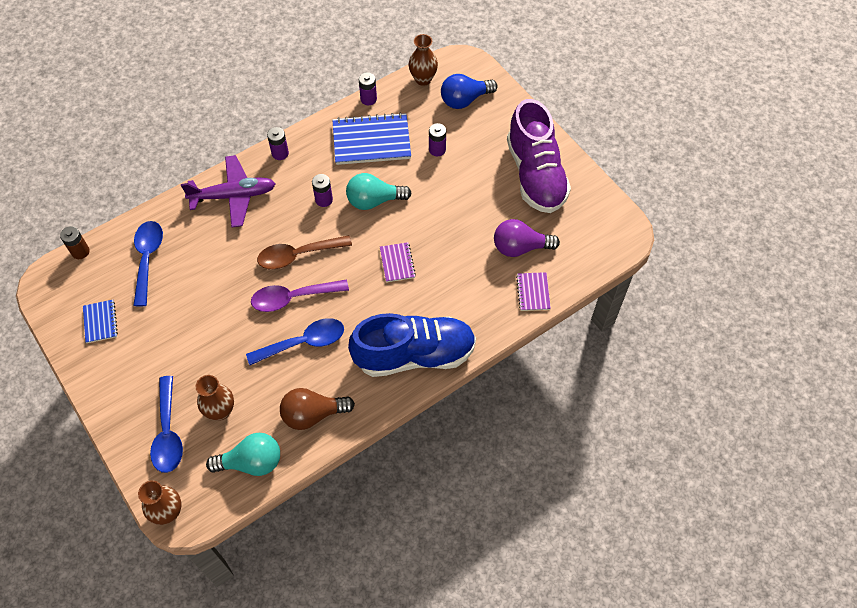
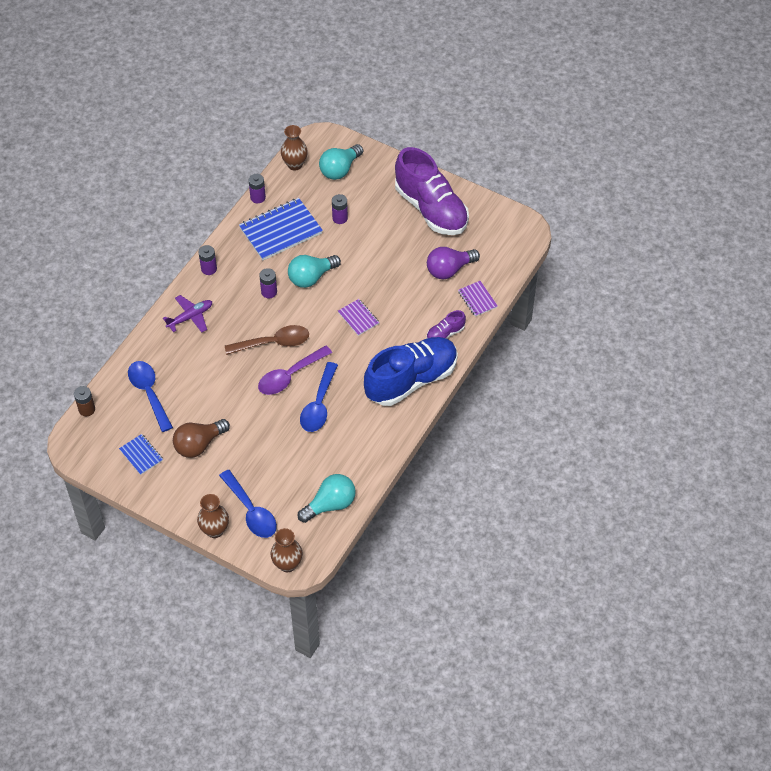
camera: 25 degrees left, 5 degrees down
(220, 411) = (283, 479): brown vase -> brown vase (215, 530)
(233, 196) = (190, 317): purple plane -> purple plane, size x0.65
(298, 255) = (274, 343): brown spoon -> brown spoon turned 150 degrees counterclockwise
(304, 342) = (319, 405): blue spoon -> blue spoon turned 150 degrees clockwise
(313, 414) = (357, 453): brown light bulb -> brown light bulb (199, 444)
(464, 100) = (340, 169): blue light bulb -> turquoise light bulb
(478, 317) = (445, 334): none -> purple shoe

